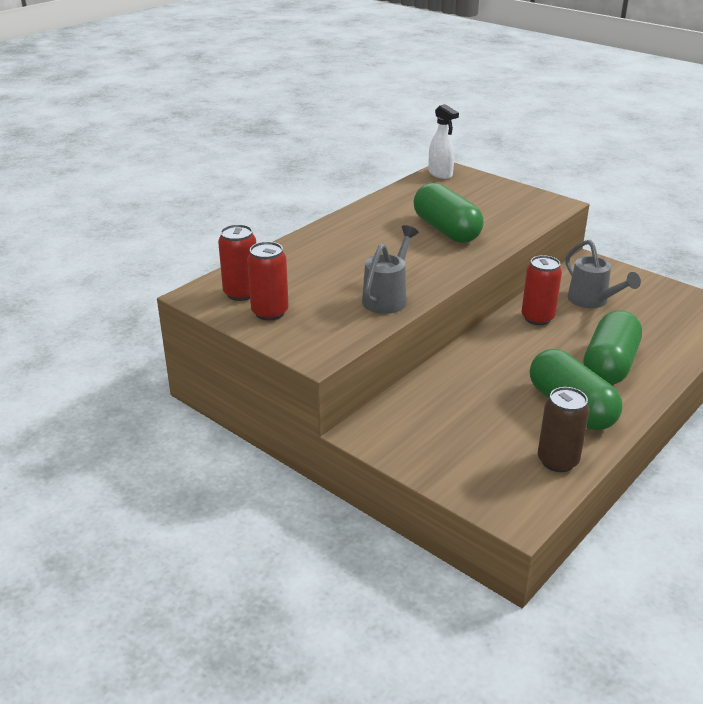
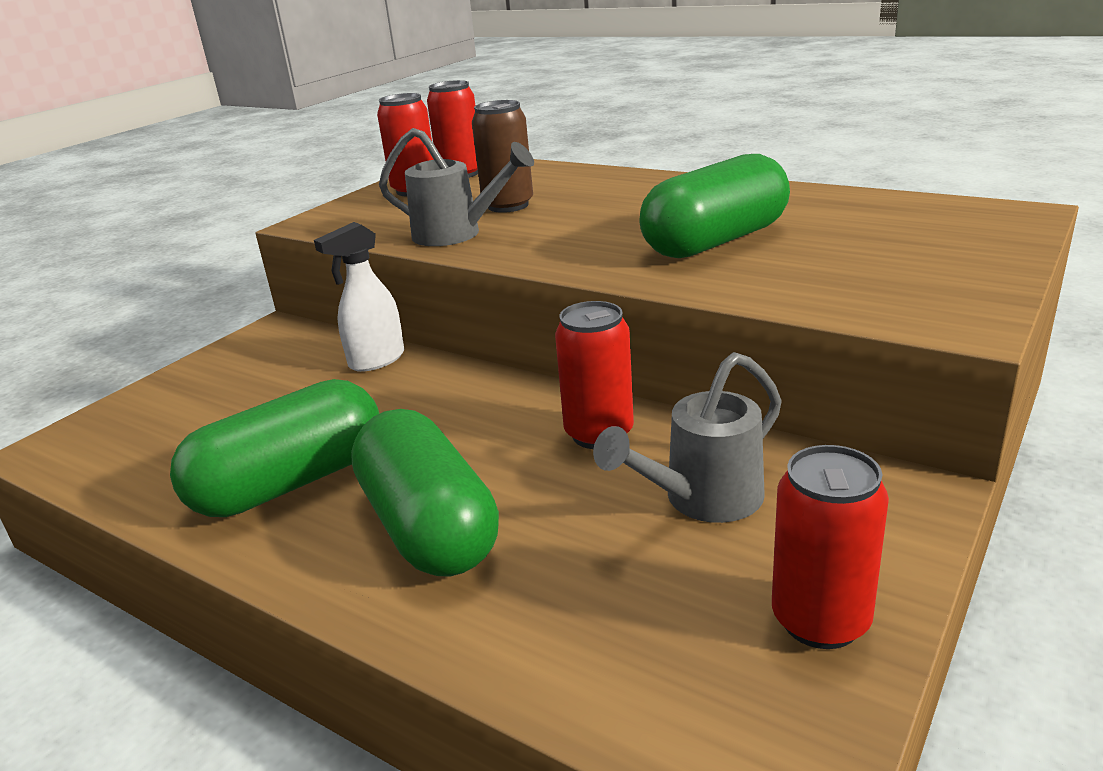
camera: 85 degrees right, 5 degrees down
(440, 174) = (982, 211): white spray bottle -> white spray bottle (376, 360)
(557, 461) = (151, 474): brown can -> brown can (508, 206)
(609, 365) = (428, 527): green capsule -> green capsule turned 45 degrees clockwise
(660, 291) = (820, 620): none -> red can

